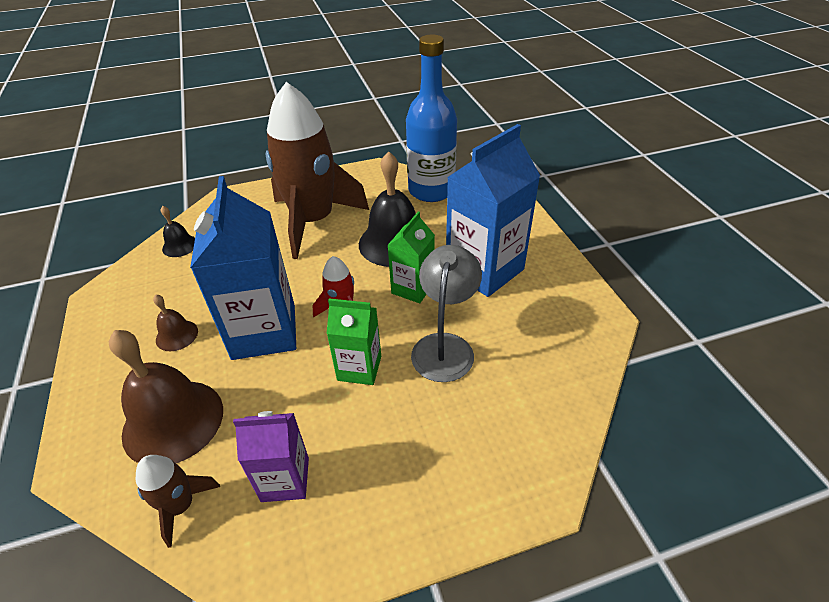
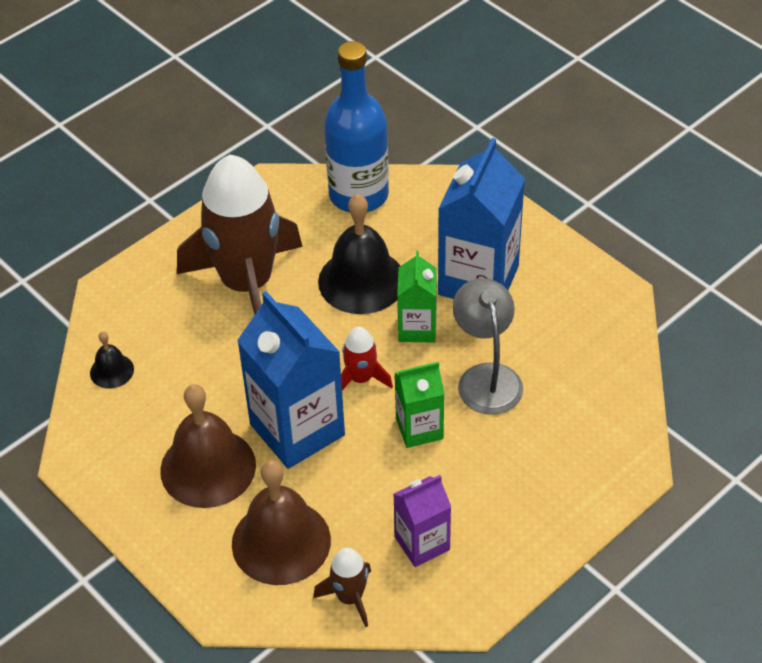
camera: 25 degrees left, 5 degrees up
(177, 335) = (208, 467): brown bell -> brown bell, size x2.07

